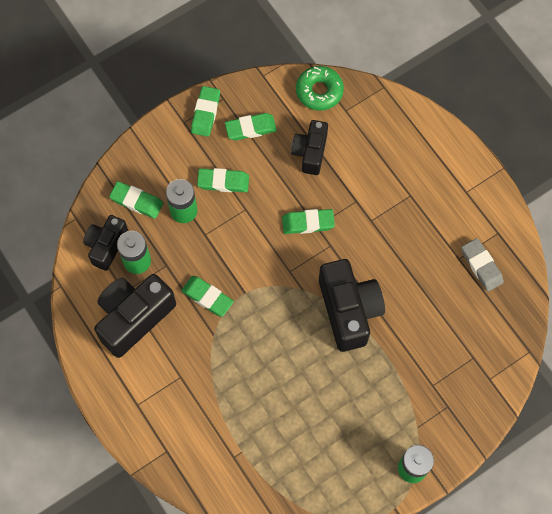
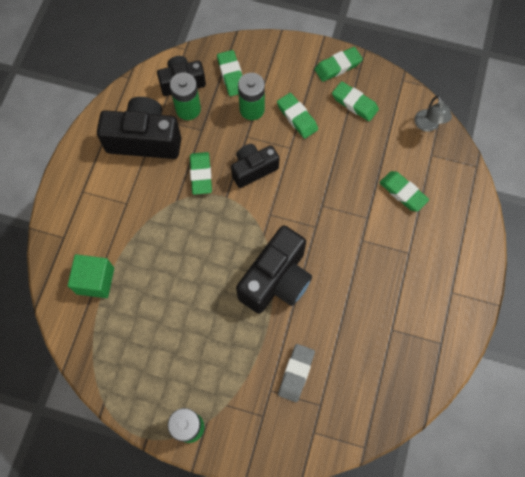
camera: 50 degrees right, 0 degrees up
(229, 452) = (95, 281): none -> green cube
(308, 223) = (318, 197): green eraser -> green eraser (403, 192)
(310, 152) = (375, 156): black camera -> black camera (253, 169)
(319, 91) = (428, 125): green donut -> grey lamp
(481, 266) = (401, 352): grey eraser -> grey eraser (296, 373)

